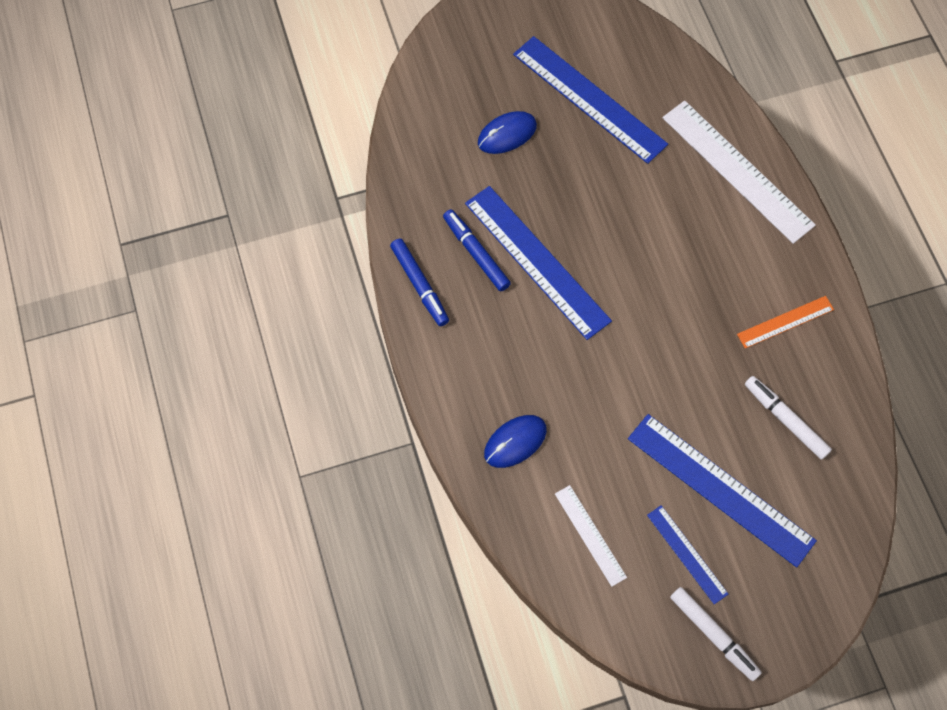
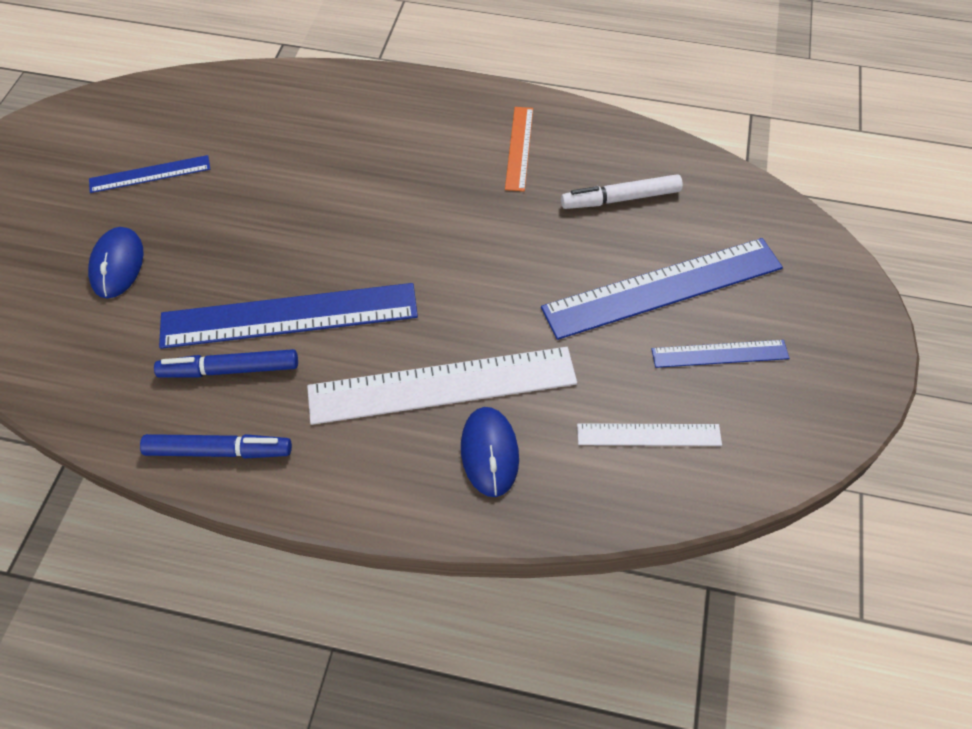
camera: 60 degrees left, 10 degrees down
(589, 99) = (150, 174): blue ruler -> blue ruler, size x0.52
(713, 634) = (823, 377): white marker -> none
(737, 171) = (336, 103): white ruler -> white ruler (442, 385)

